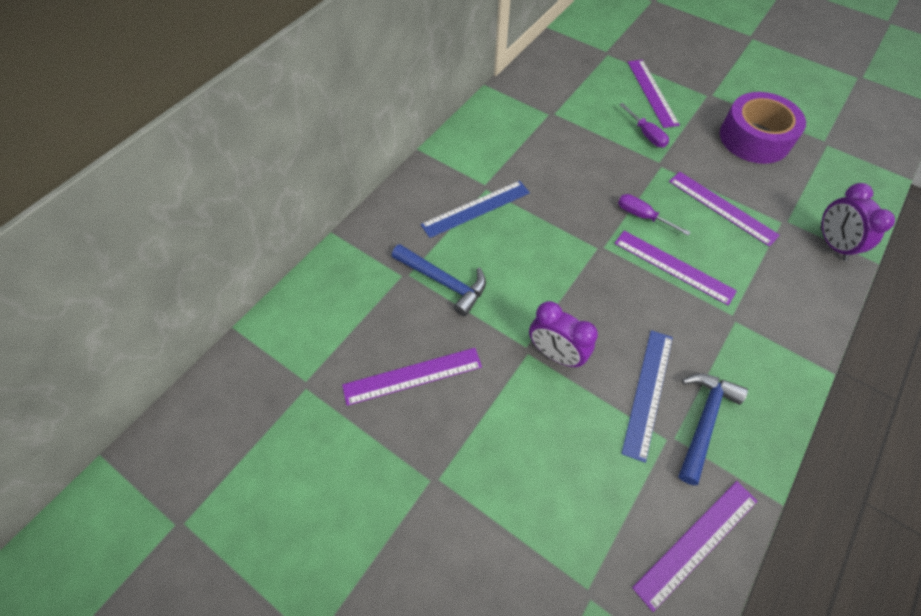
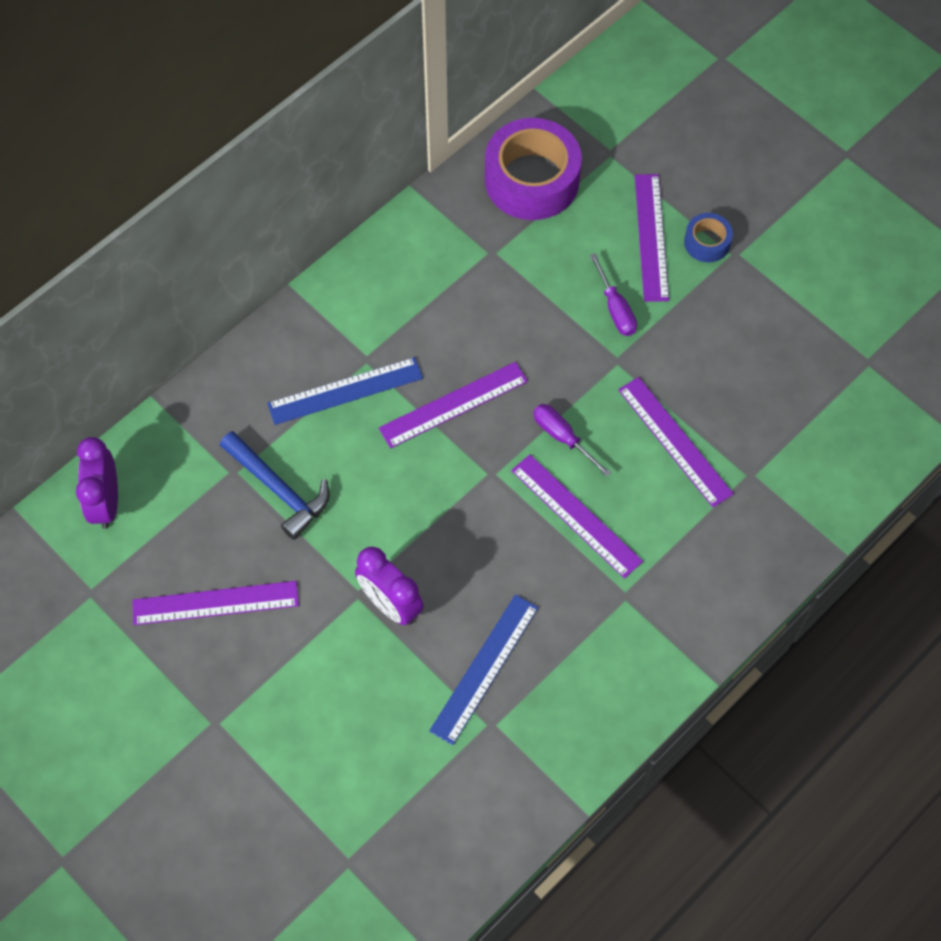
camera: 10 degrees right, 5 degrees up
(689, 91) = (707, 242): none -> blue tape
(696, 543) = (478, 835): purple ruler -> purple ruler (453, 405)
(703, 421) = (537, 712): blue hammer -> none
(754, 138) = (768, 338): purple tape -> purple tape (532, 180)
(832, 244) = (799, 518): purple clock -> purple clock (106, 502)

